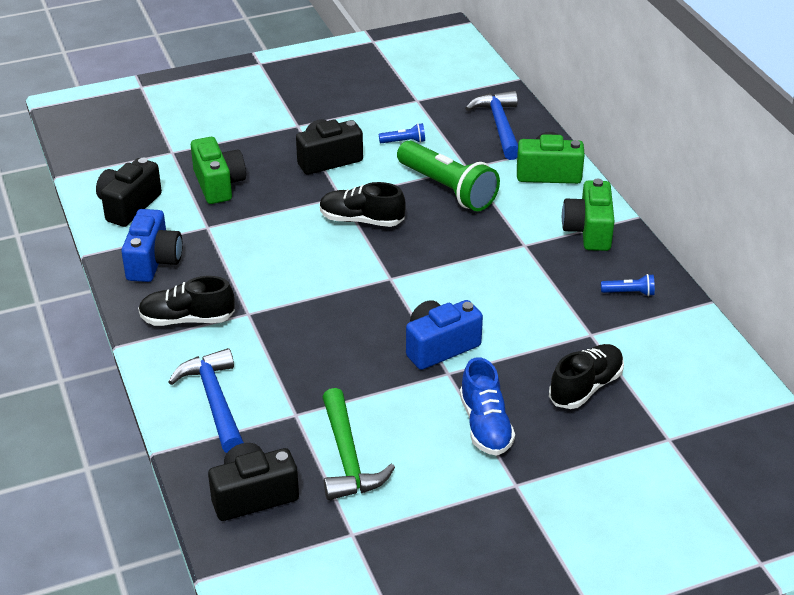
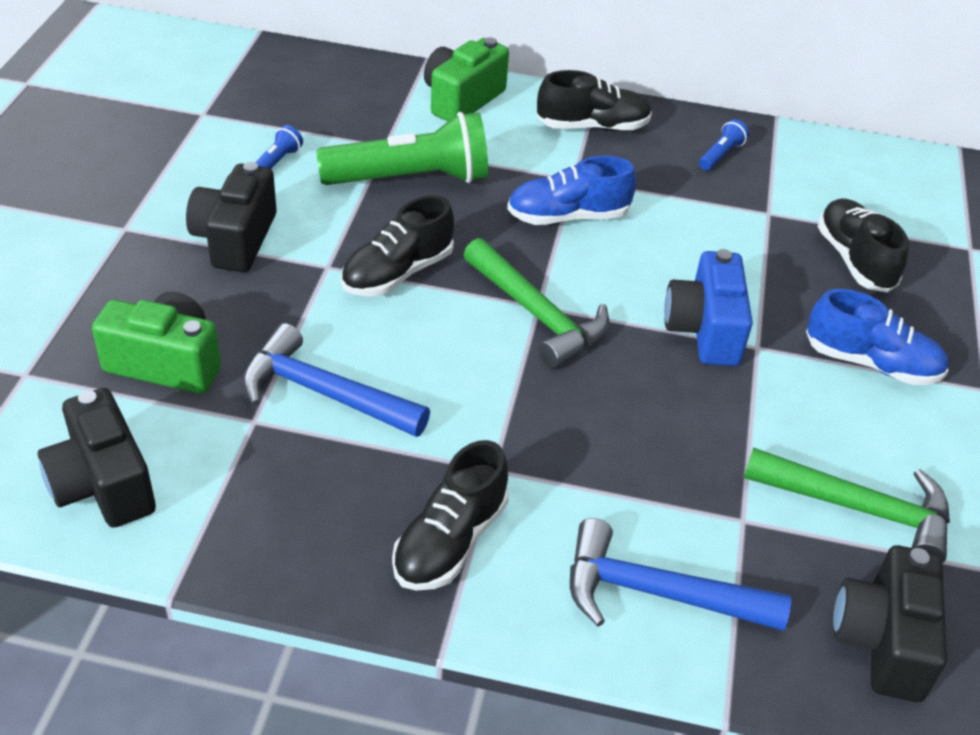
camera: 60 degrees left, 5 degrees up
(153, 261) = (275, 517): blue camera -> none
(382, 280) = (537, 314): none -> green hammer
(484, 257) = (568, 216): none -> blue shoe
(499, 126) = (334, 86): blue hammer -> blue hammer (324, 393)
(589, 231) = (592, 126): green camera -> black shoe

